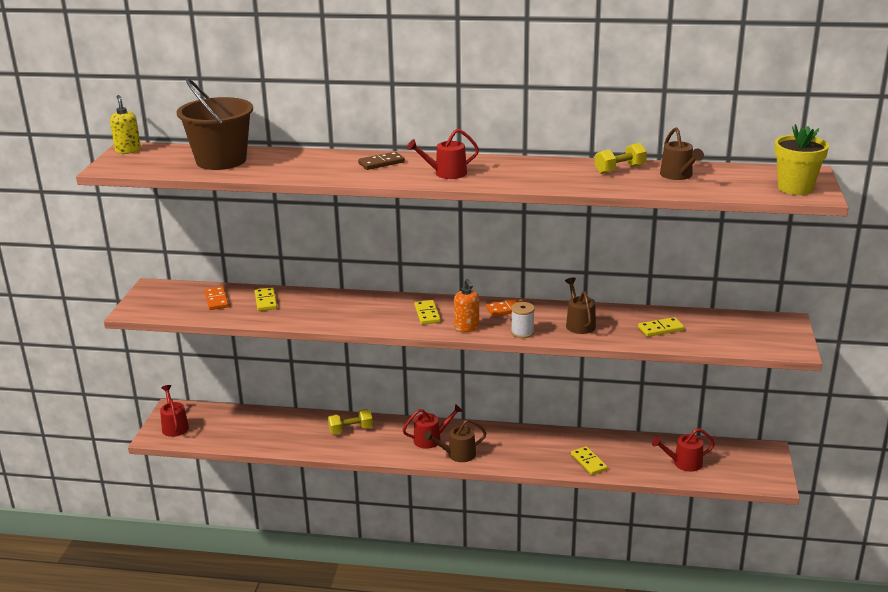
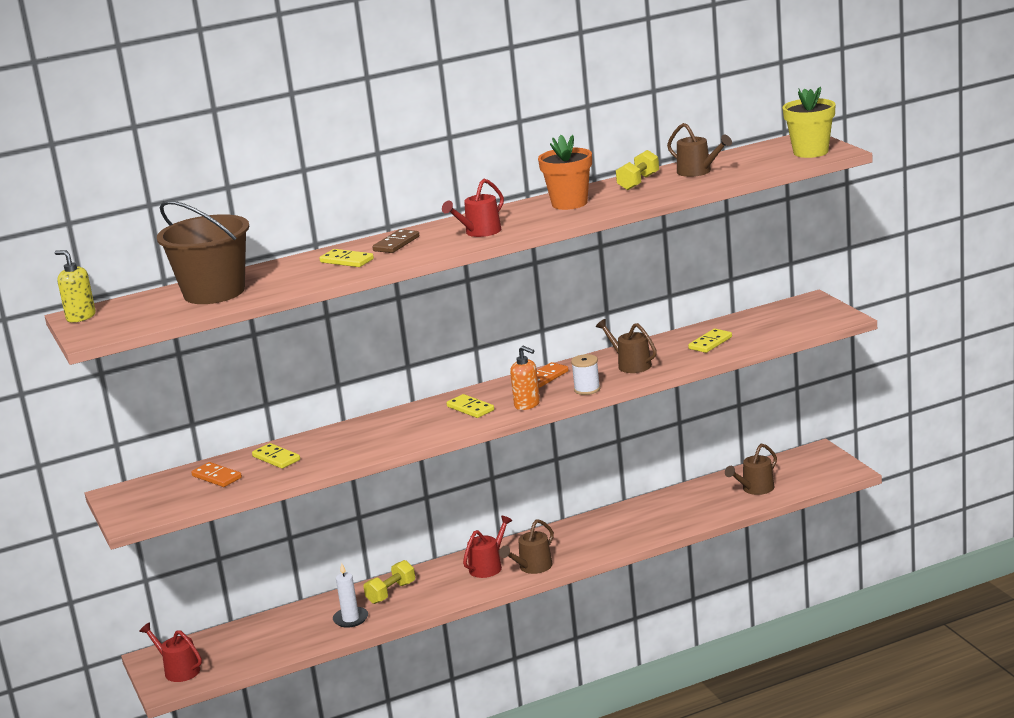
camera: 30 degrees left, 5 degrees down
(306, 438) = (350, 619): none -> white candle
(543, 171) = (569, 203): none -> orange flower pot
(588, 462) = (668, 523): yellow domino -> yellow domino (346, 261)
(684, 463) = (755, 489): red watering can -> brown watering can

